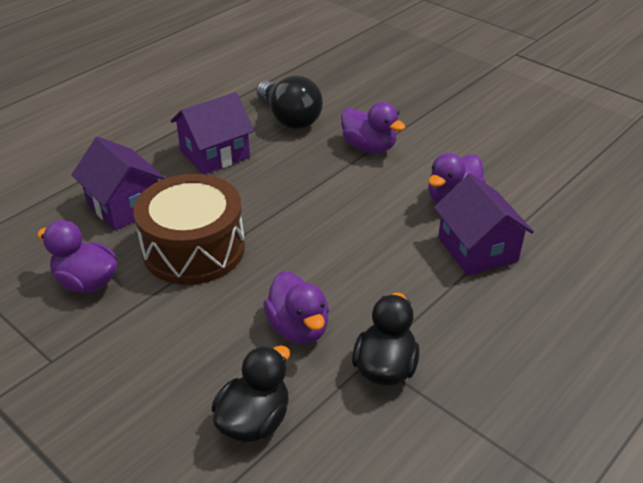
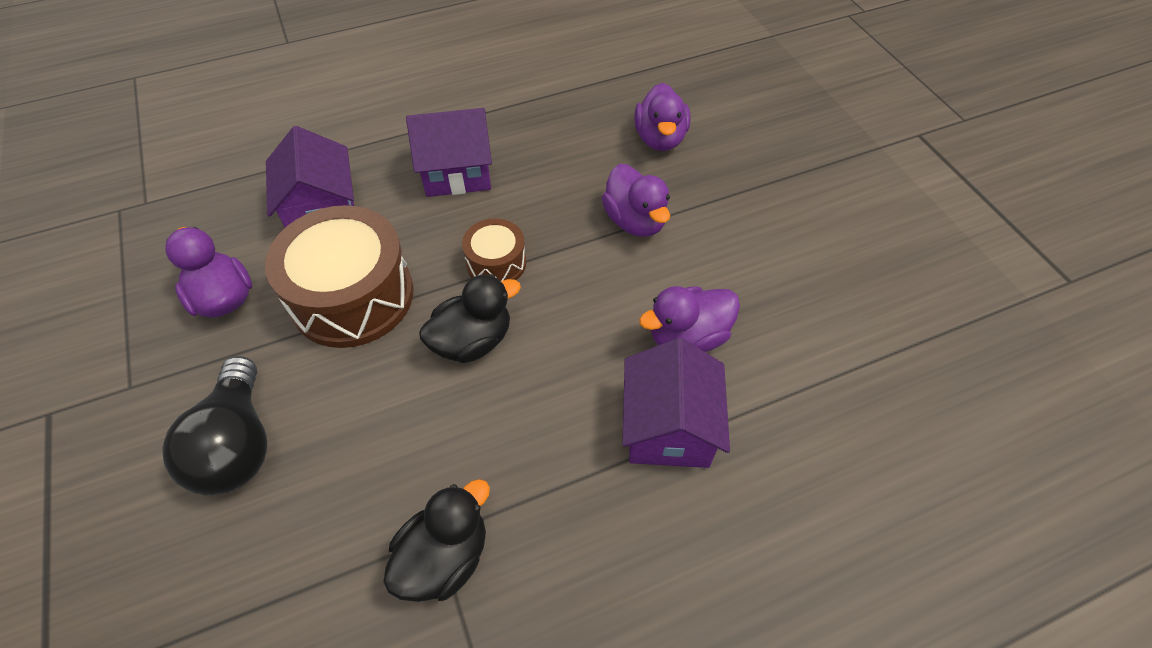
camera: 25 degrees right, 15 degrees up
(254, 421) = (261, 563): black duck -> black duck (472, 341)
(289, 119) = (569, 148): black light bulb -> black light bulb (238, 444)
(289, 198) = (496, 263): none -> brown drum
(298, 328) = (388, 454): purple duck -> purple duck (660, 139)

